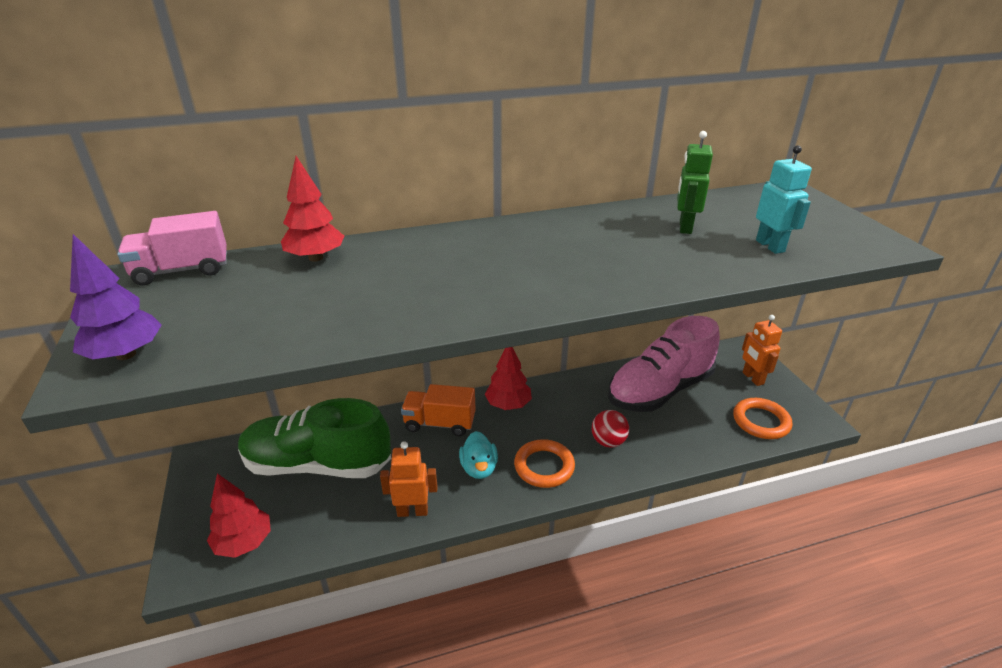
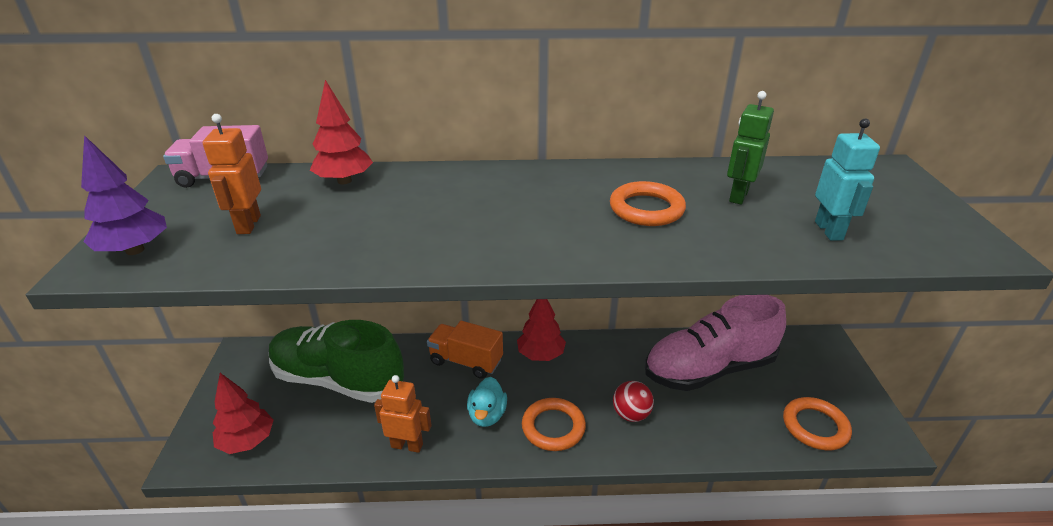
camera: 15 degrees right, 0 degrees up
(615, 247) = (646, 209): none -> orange ring
(752, 378) = (823, 375): orange robot -> orange robot (248, 225)

